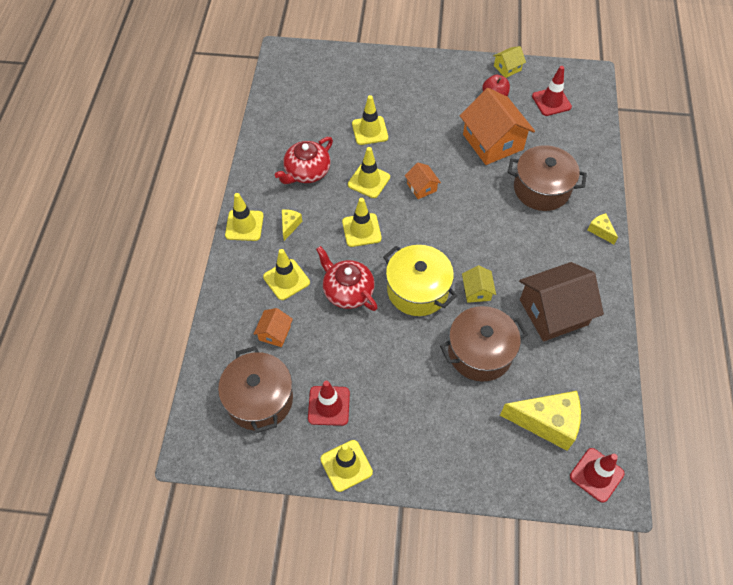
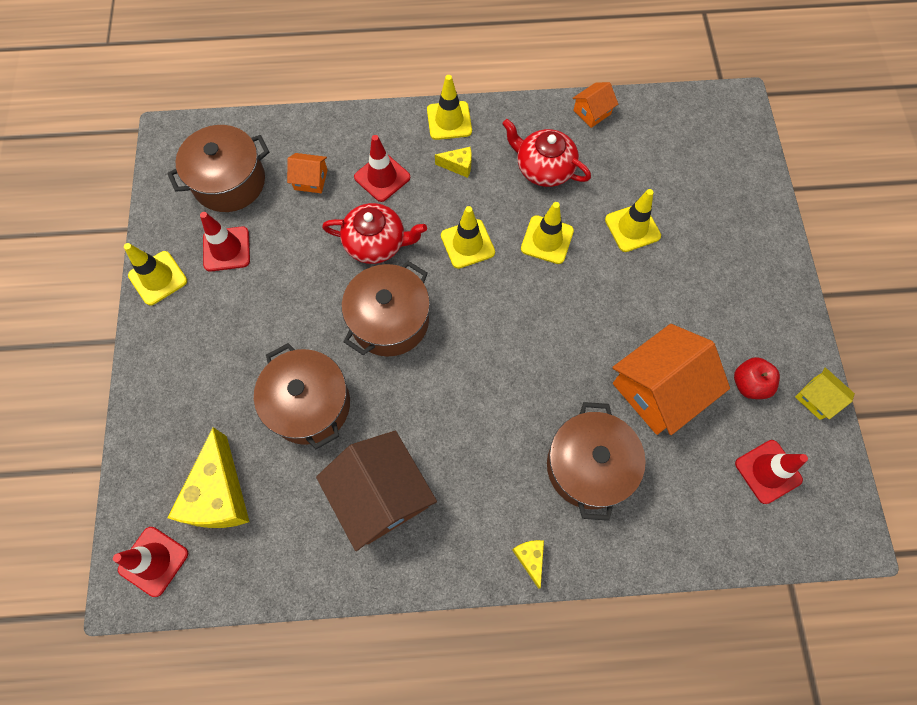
camera: 80 degrees right, 10 degrees up
(286, 279) = (382, 177): yellow traffic cone -> red traffic cone
(347, 291) = (376, 243): red teapot -> red teapot turned 60 degrees clockwise
(417, 290) = (389, 320): yellow pot -> brown pot
(421, 187) = (552, 304): orange house -> orange house (592, 112)
(476, 291) = (399, 392): yellow house -> none
(600, 231) = (530, 558): yellow cheese -> yellow cheese turned 60 degrees counterclockwise

